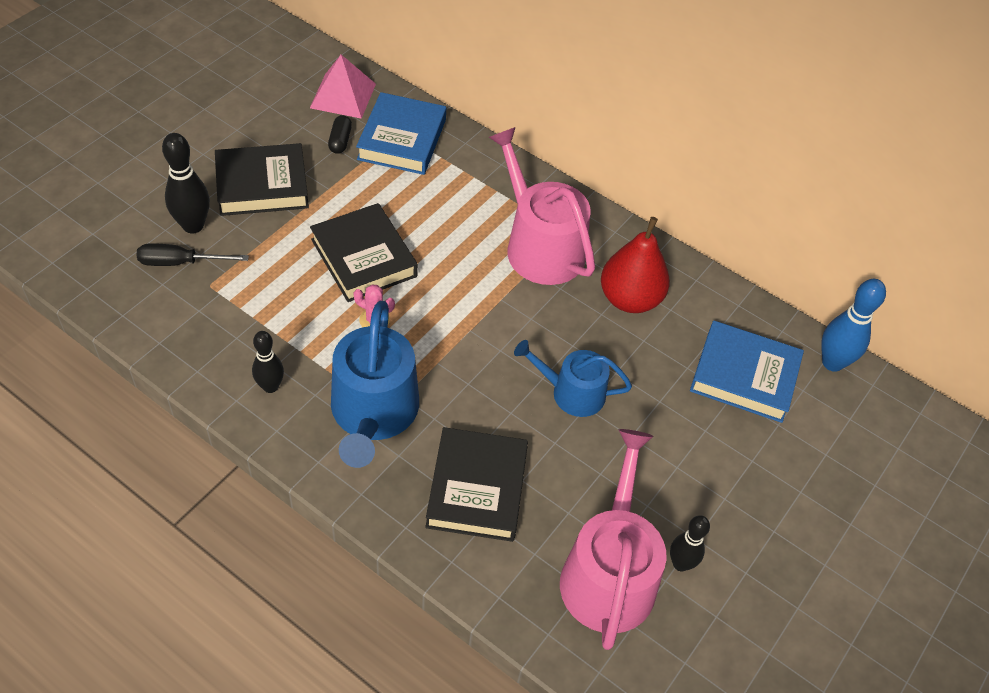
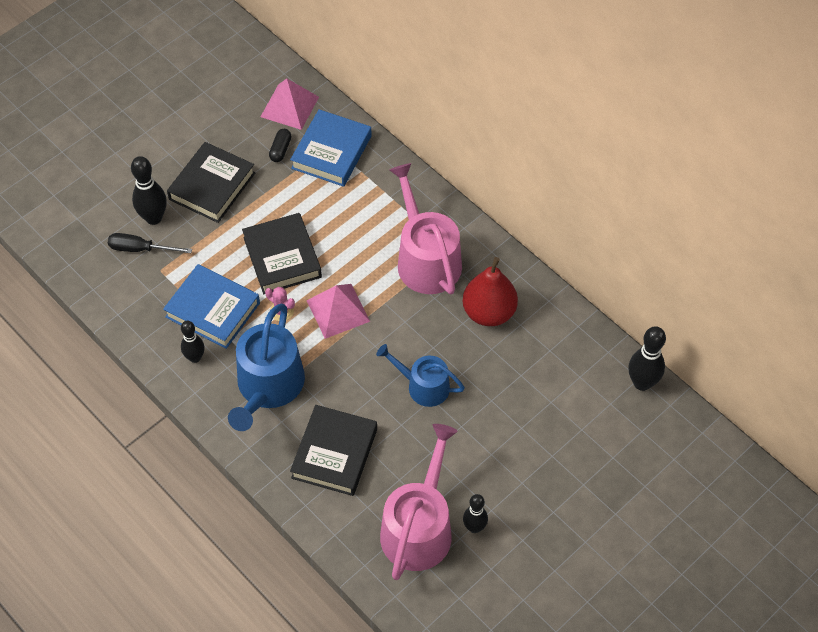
camera: 15 degrees right, 5 degrees up
(262, 185) = (212, 186): black book -> black book turned 60 degrees counterclockwise
(445, 313) = (338, 310): none -> pink pyramid
(744, 376) = (565, 387): blue book -> blue book (213, 310)
(832, 362) = (642, 383): blue bowling pin -> black bowling pin

